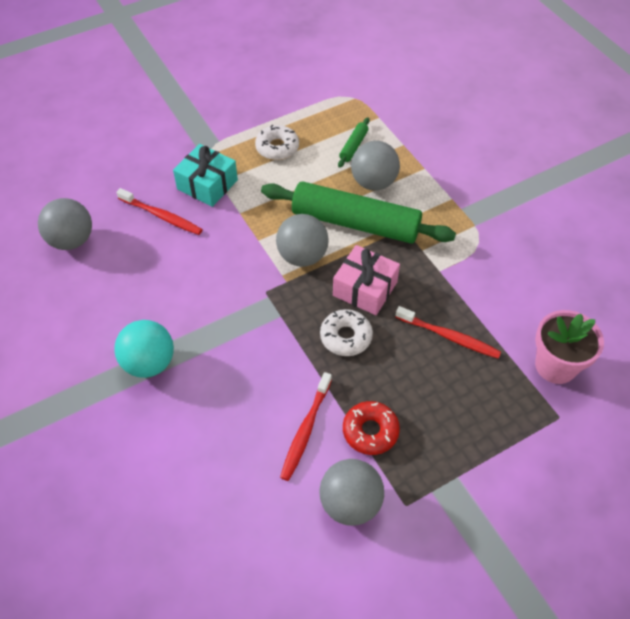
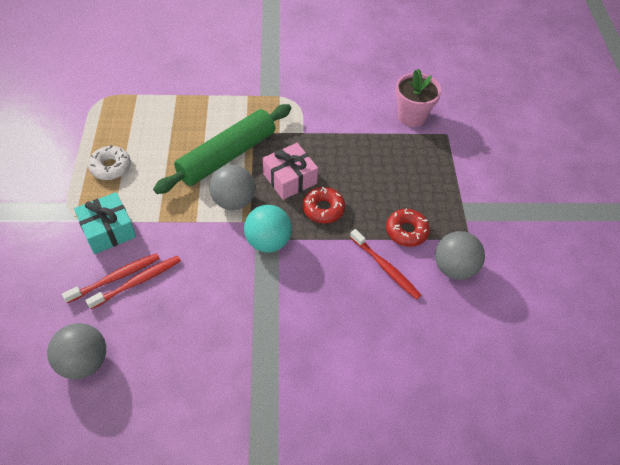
camera: 65 degrees left, 0 degrees up
(149, 363) = (265, 347): turquoise ball -> turquoise ball (268, 241)
(346, 337) = (323, 209): white donut -> red donut
(353, 146) = (152, 122): green rolling pin -> none
(373, 182) = (198, 128): grey ball -> none
(449, 337) = (359, 154): red toothbrush -> red toothbrush (138, 281)

